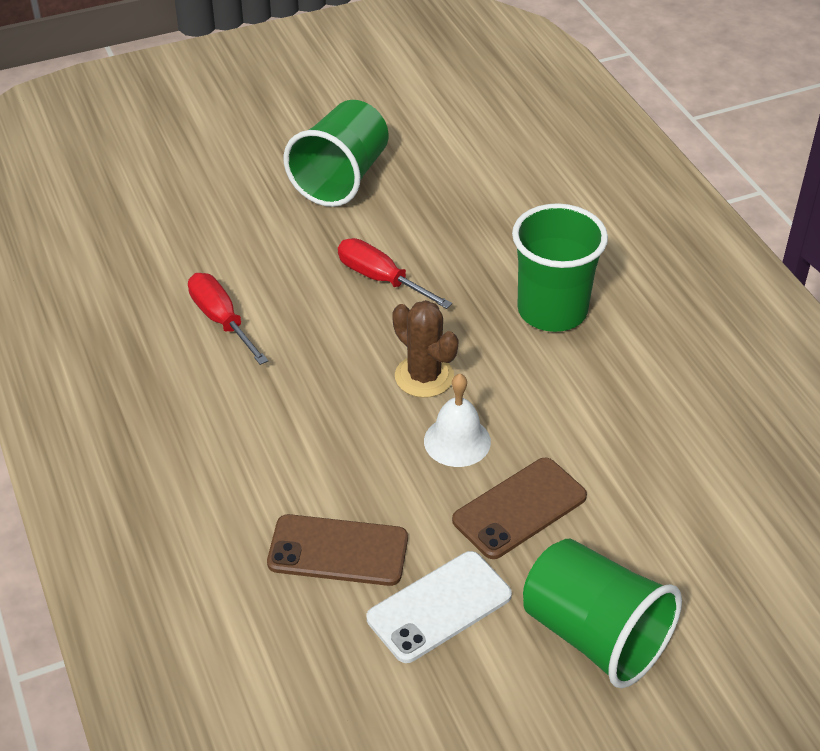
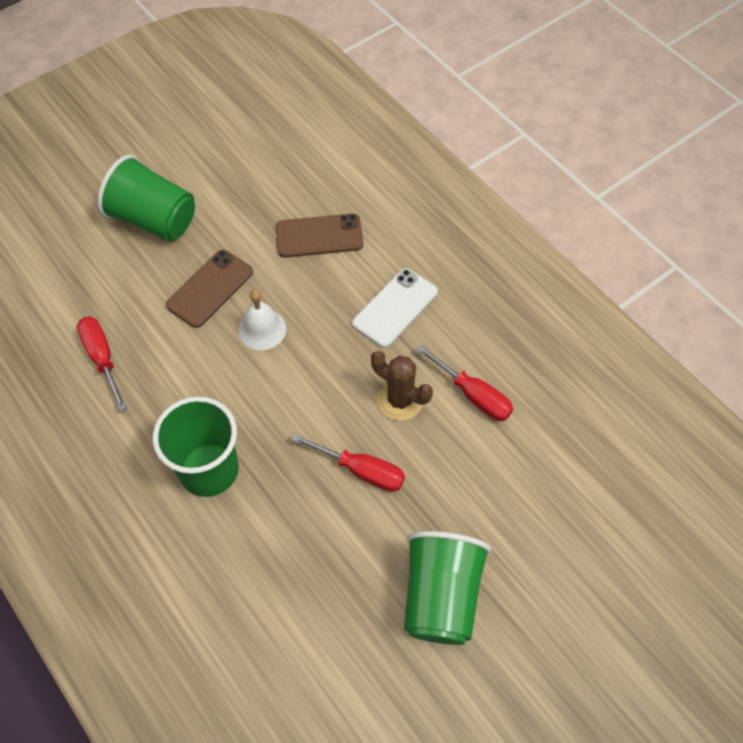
camera: 165 degrees right, 15 degrees up
(424, 376) = (299, 378): brown cactus -> brown cactus (400, 400)
(439, 607) = (248, 216): white phone -> white phone (395, 308)
(678, 448) = (102, 359): none -> red screwdriver

